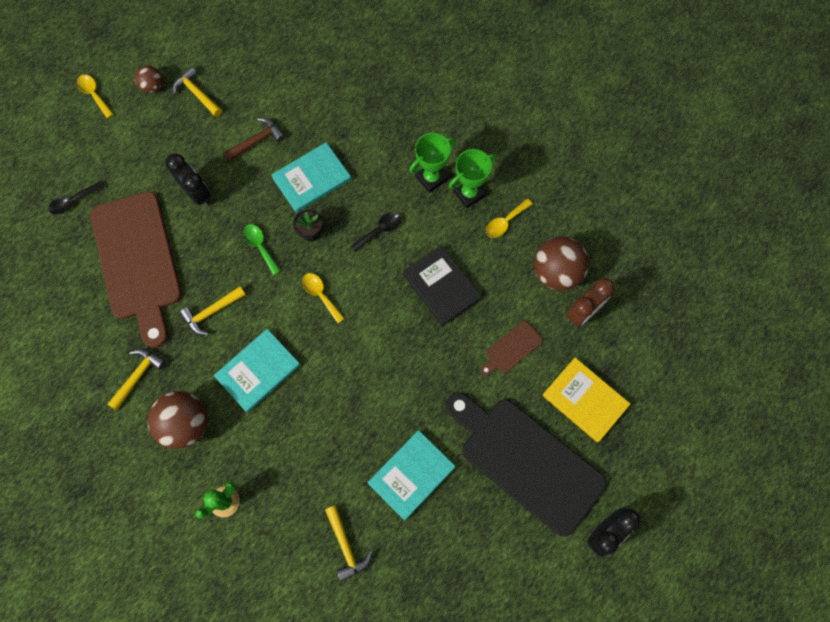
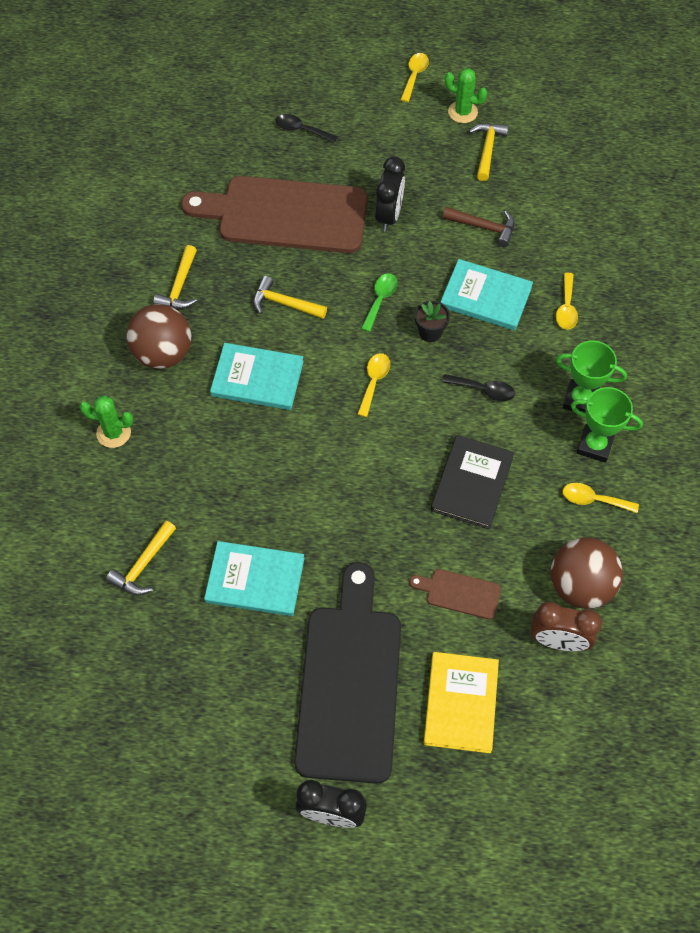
camera: 55 degrees right, 10 degrees down
(138, 261) = (285, 215): brown cutting board -> brown cutting board turned 60 degrees clockwise
(138, 376) = (179, 287): yellow hammer -> yellow hammer turned 105 degrees clockwise
(152, 86) = (462, 112): brown ball -> green cactus
(359, 136) = (566, 308): none -> yellow spoon

